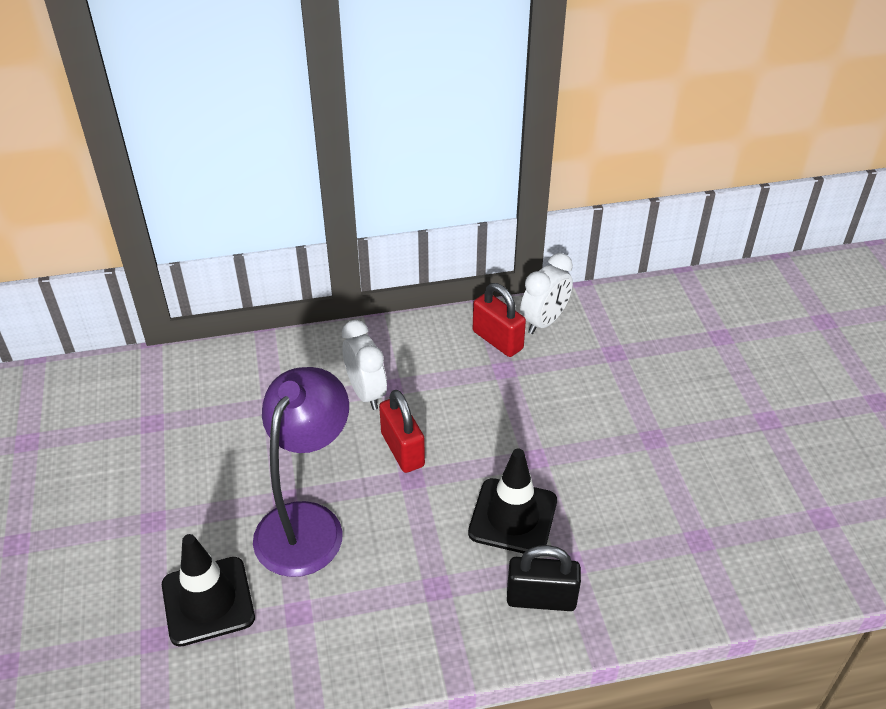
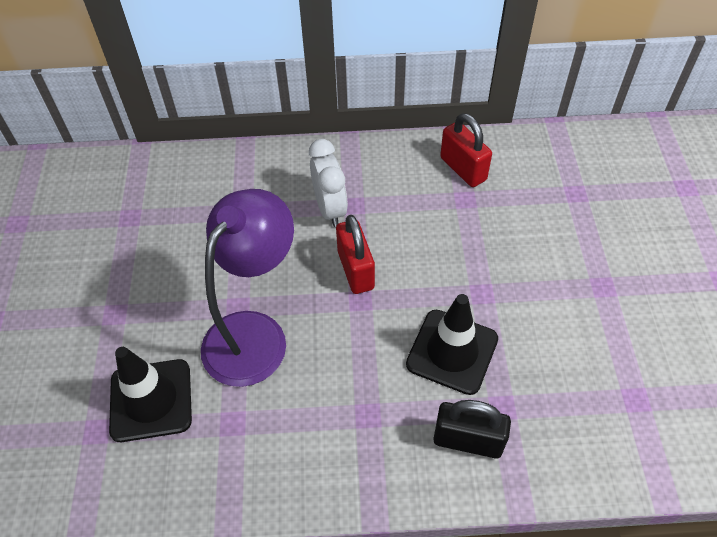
camera: 10 degrees right, 10 degrees up
(544, 322) = (511, 155): white clock -> none

